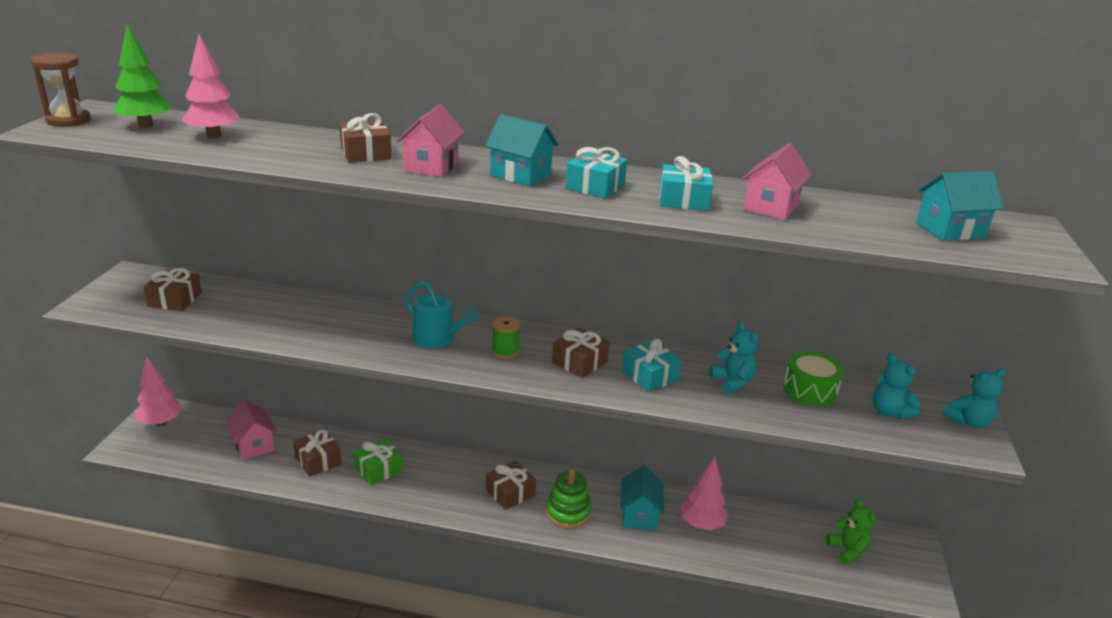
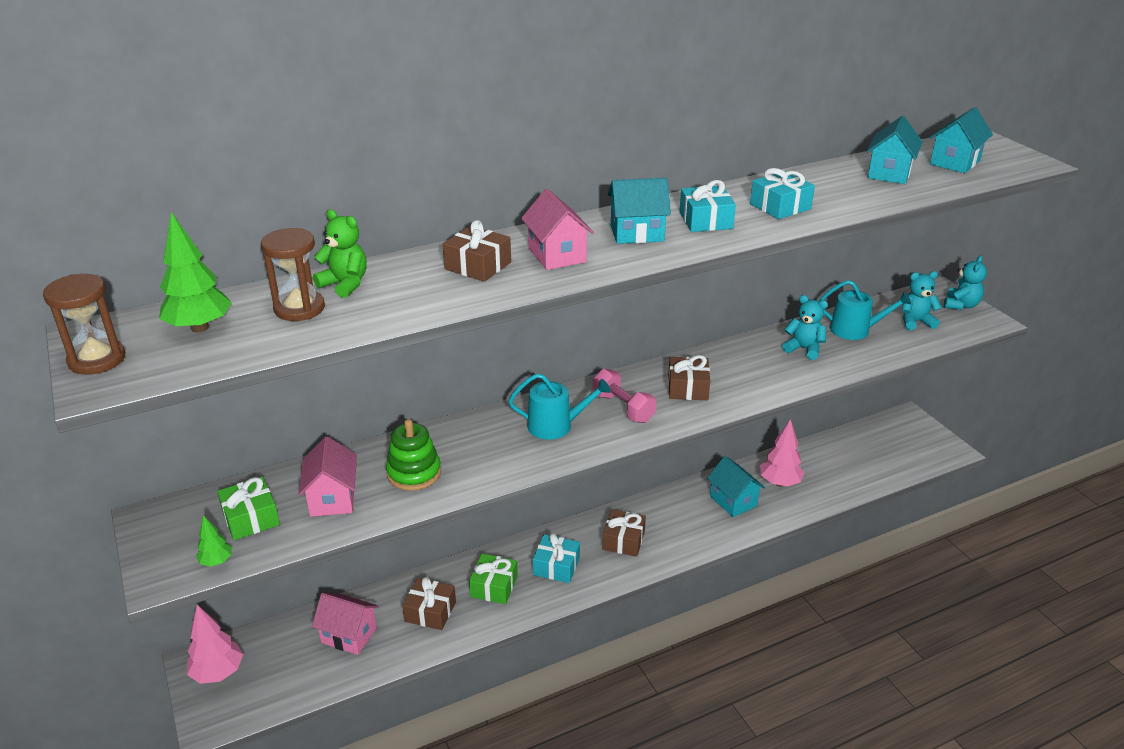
camera: 35 degrees left, 5 degrees up
(121, 313) = (216, 561): none -> green tree
(175, 299) = (251, 518): brown gift -> green gift
(214, 136) = (299, 308): pink tree -> brown hourglass
(505, 351) = (623, 408): green spool -> pink dumbbell
(568, 512) = (684, 530): green stacking toy -> green stacking toy (414, 473)
(650, 376) = (748, 373): turquoise gift -> turquoise gift (556, 566)
(771, 207) = (838, 188): pink house -> pink house (332, 498)
(809, 390) = (855, 330): green drum -> turquoise watering can
(847, 550) = (882, 446): green teddy bear -> green teddy bear (345, 284)
(852, 214) = (889, 173): none -> turquoise house
(889, 412) = (915, 322): turquoise teddy bear -> turquoise teddy bear turned 150 degrees clockwise

